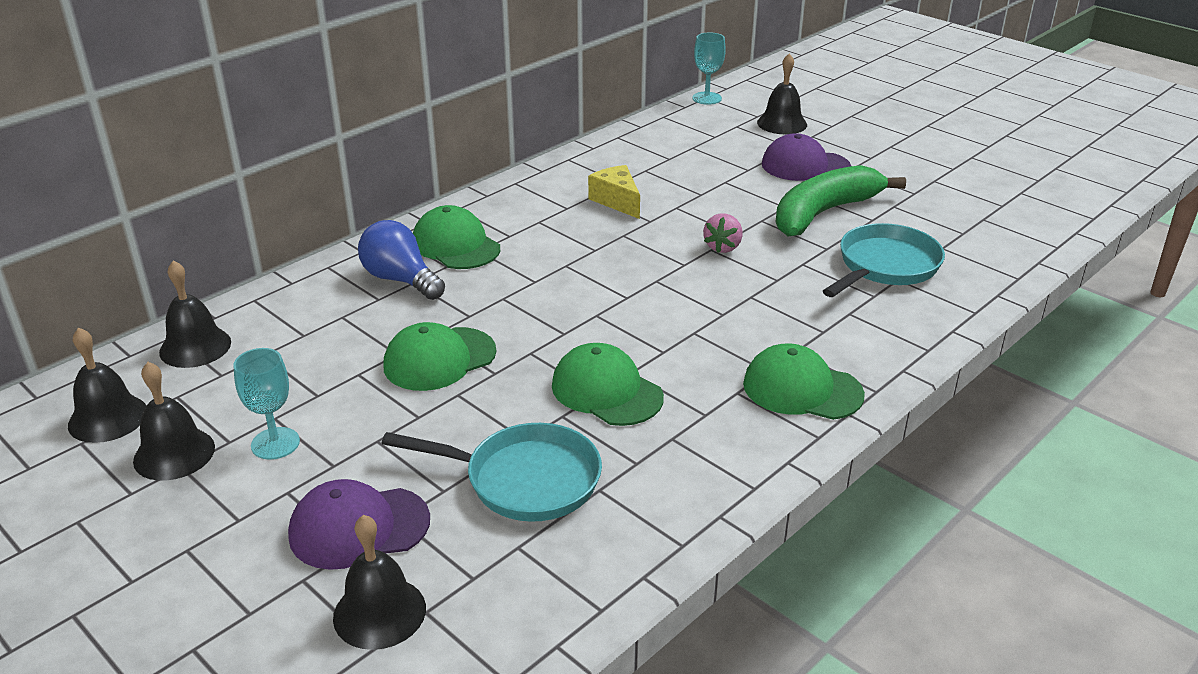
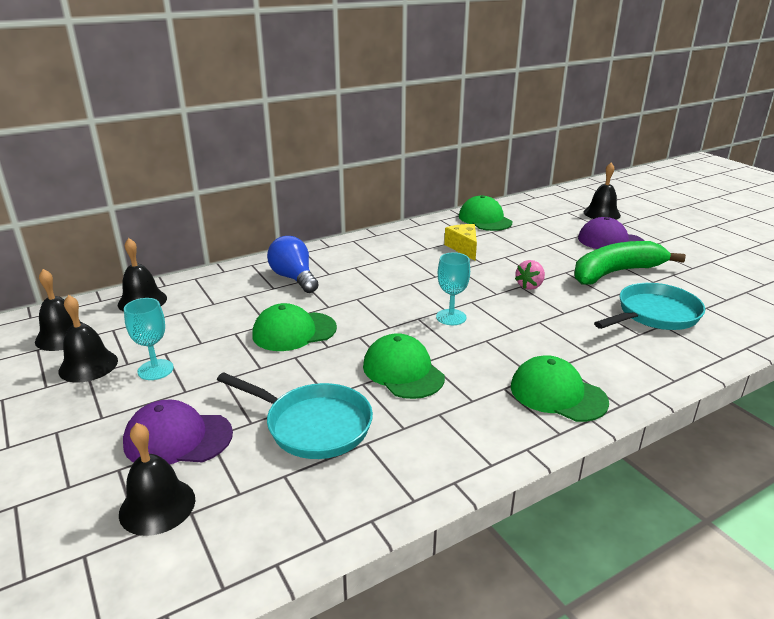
camera: 15 degrees right, 5 degrees down
(455, 245) = (341, 262): green cap -> green cap (485, 219)
(707, 98) = (552, 194): turquoise goblet -> turquoise goblet (451, 317)

